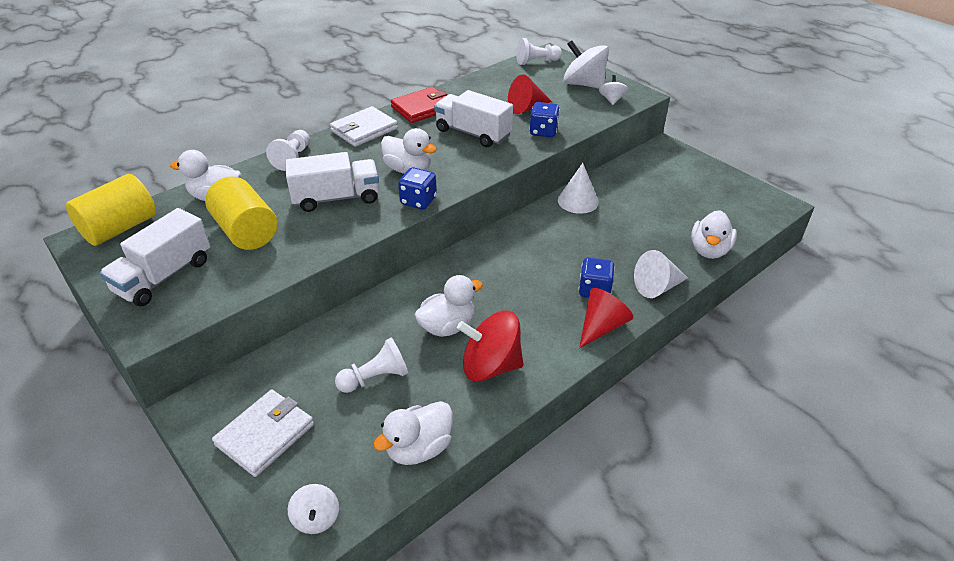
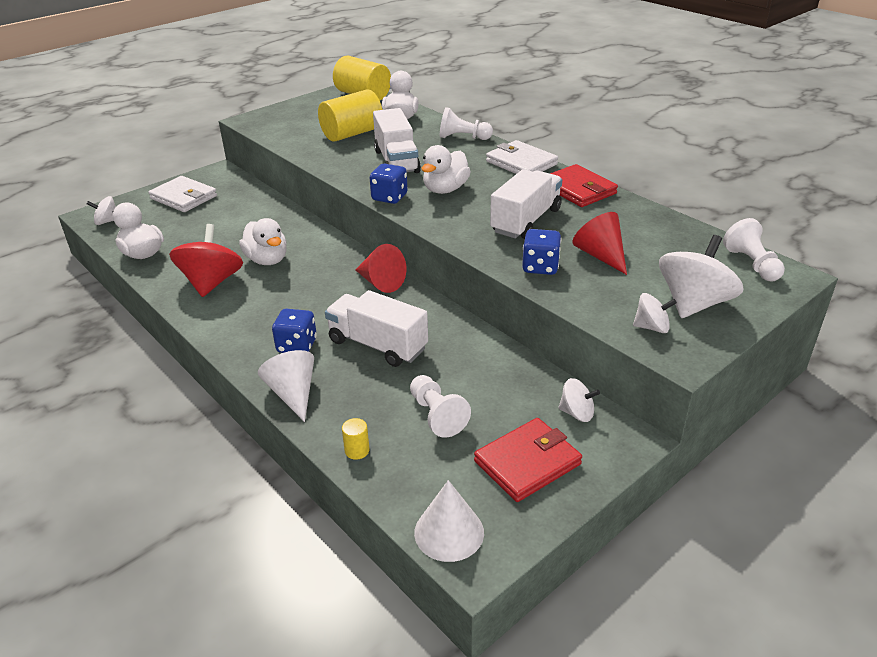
camera: 90 degrees right, 5 degrees down
(164, 276) = (304, 116): white truck -> white truck (377, 345)
(375, 378) = (219, 231): white pawn -> white pawn (437, 415)
(578, 201) = (467, 341): white cone -> white cone (449, 532)
(601, 326) = (240, 347): red cone -> red cone (380, 282)
(647, 162) = (577, 413): none -> white spinning top
(697, 182) = (527, 462): none -> red wallet
(709, 250) = (357, 450): white duck -> yellow cylinder

